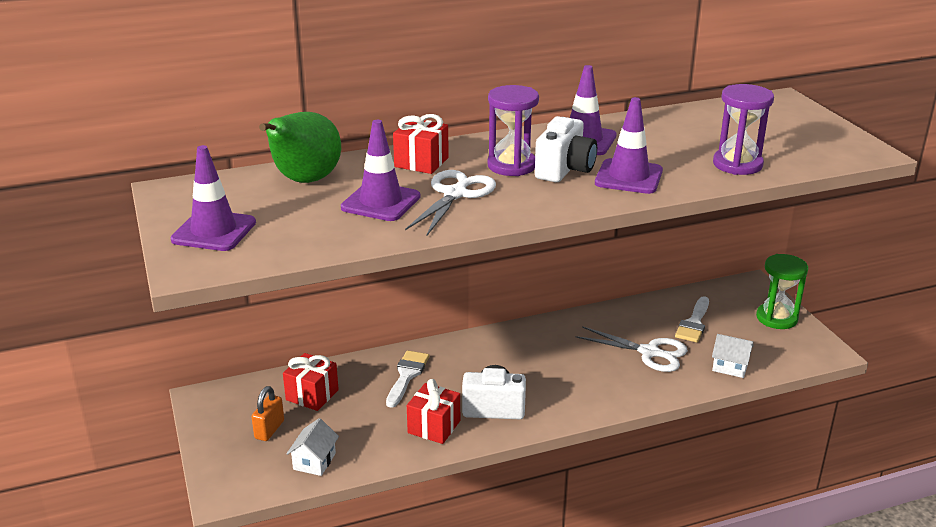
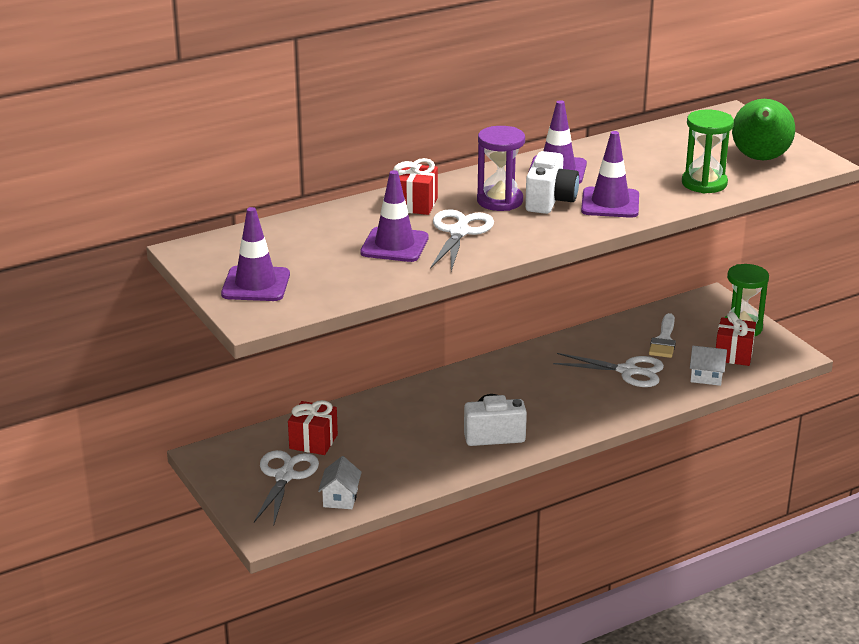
camera: 10 degrees left, 0 degrees up
(269, 429) = (285, 476): orange padlock -> white scissors
(304, 181) = (313, 231): green pear -> green pear (760, 159)
(407, 375) = (399, 415): white brush -> none
(434, 427) = (442, 457): red gift -> red gift (733, 354)
(737, 164) = (704, 183): purple hourglass -> green hourglass

